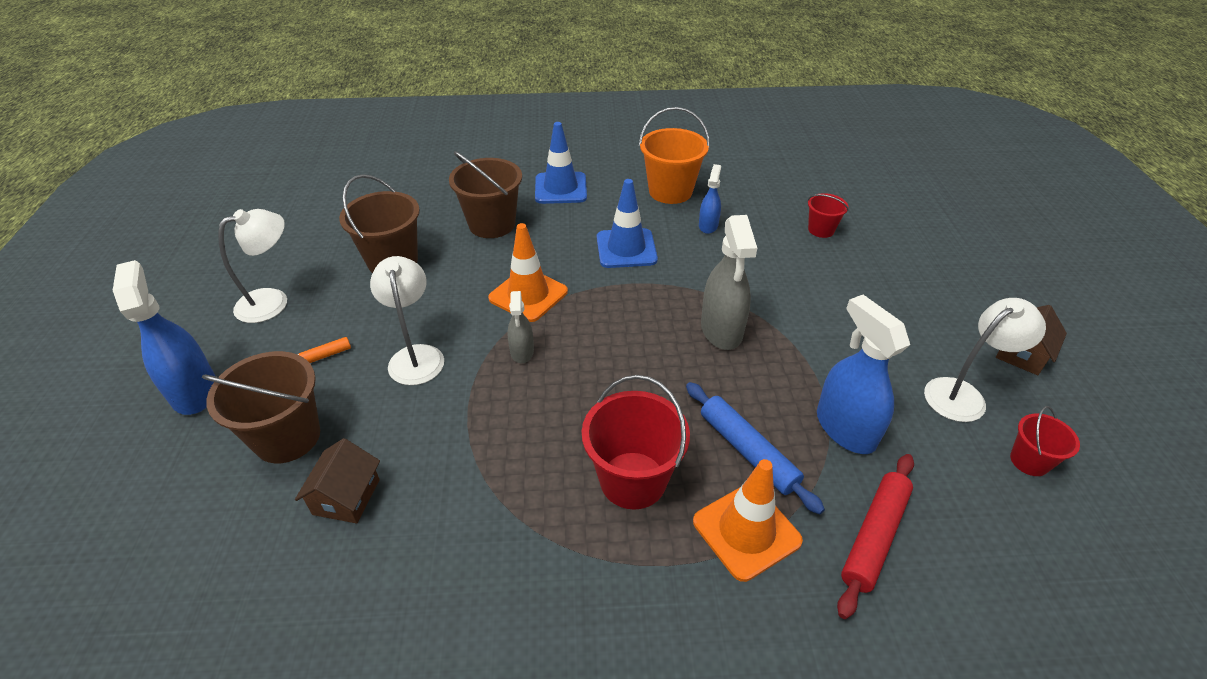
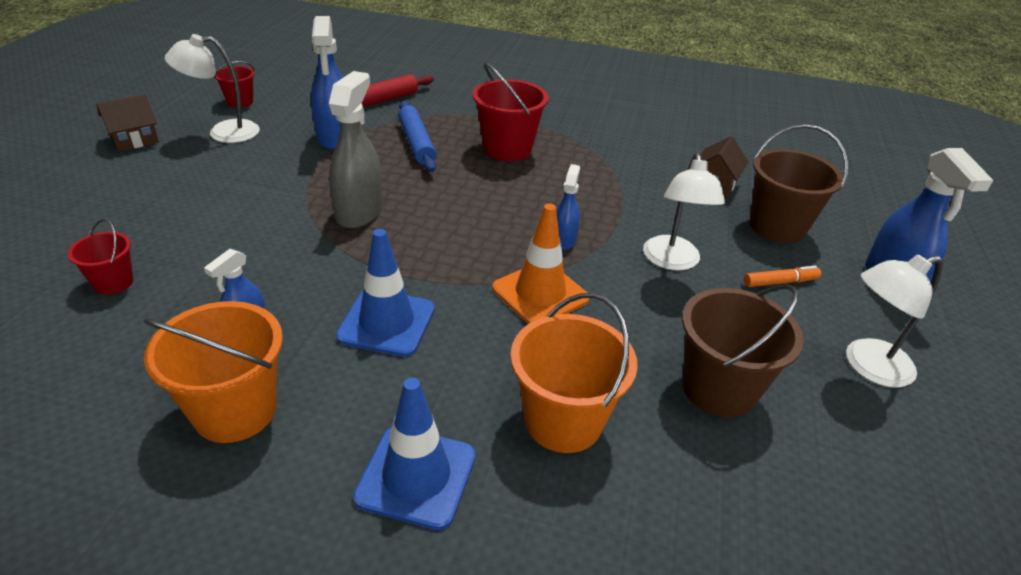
camera: 165 degrees left, 5 degrees down
(492, 224) = (563, 421): brown bucket -> orange bucket
(522, 351) = (563, 240): grey spray bottle -> blue spray bottle
(746, 531) = (451, 117): orange traffic cone -> none

